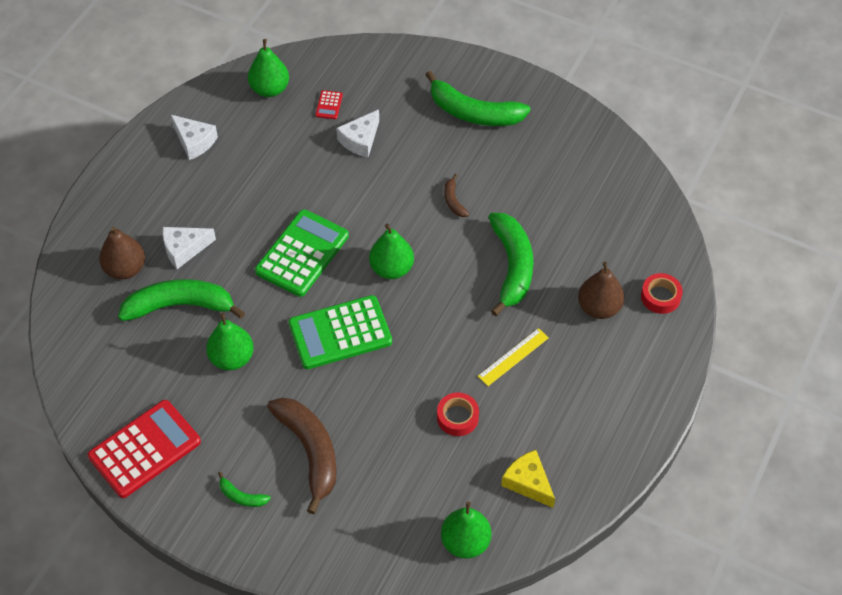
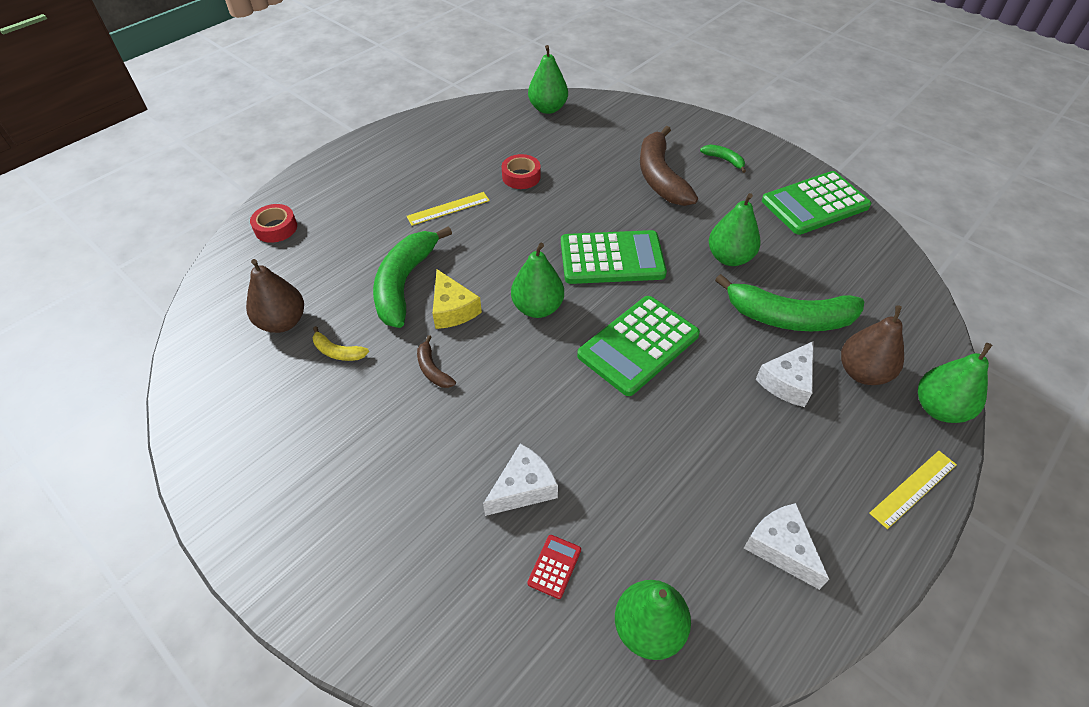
camera: 165 degrees left, 5 degrees down
(72, 252) = (939, 408): none -> green pear
(104, 193) = (913, 488): none -> yellow ruler
(144, 449) = (815, 204): red calculator -> green calculator
(184, 249) = (787, 381): white cheese -> white cheese turned 135 degrees clockwise
(453, 201) = (433, 369): brown banana -> brown banana turned 150 degrees clockwise
(474, 113) = (340, 495): green banana -> none
(528, 482) = (482, 130): yellow cheese -> yellow cheese (452, 309)
(531, 198) = (338, 352): none -> yellow banana
(599, 308) = (341, 231): brown pear -> brown pear (282, 322)

